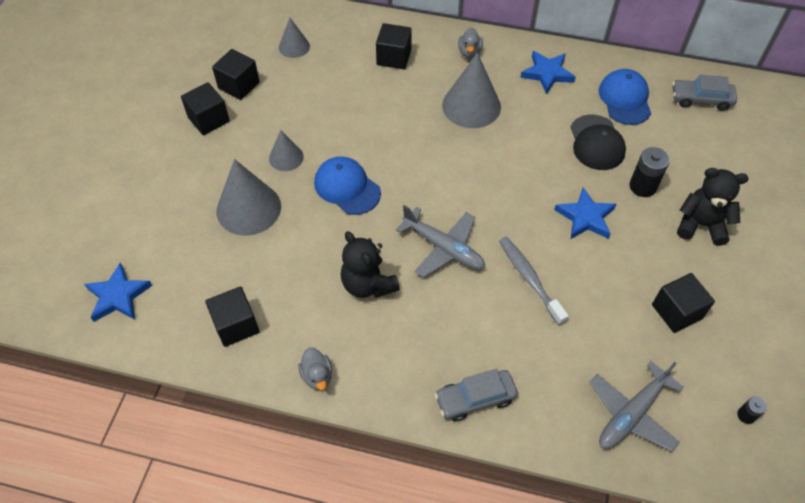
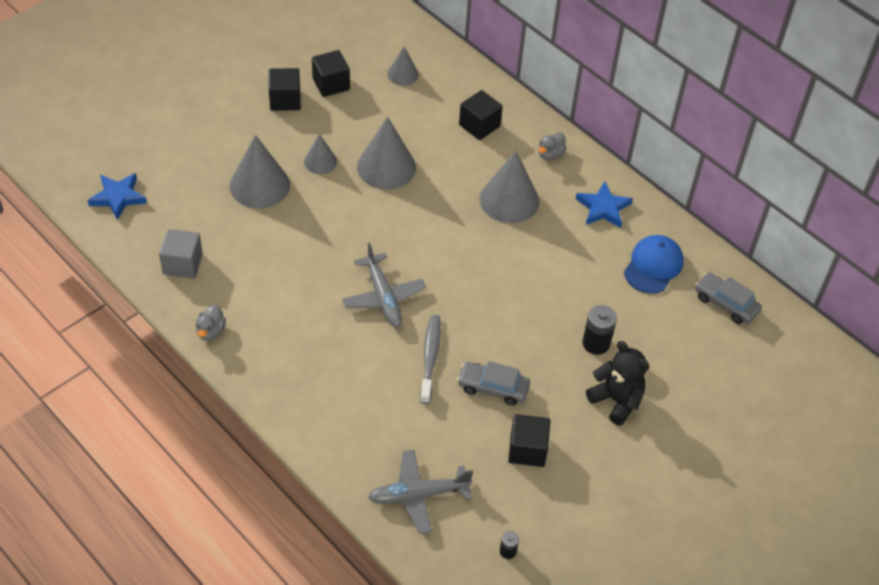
camera: 30 degrees right, 5 degrees down
(236, 325) = (182, 264): black cube -> grey cube
(347, 132) = (386, 167): none -> grey cone
(347, 187) = (348, 210): blue cap -> none
(368, 284) = (301, 290): black teddy bear -> none
(475, 398) = (310, 414): grey car -> grey car (493, 388)
(585, 217) = (521, 339): blue star -> none
(596, 143) = (590, 287): black cap -> none

